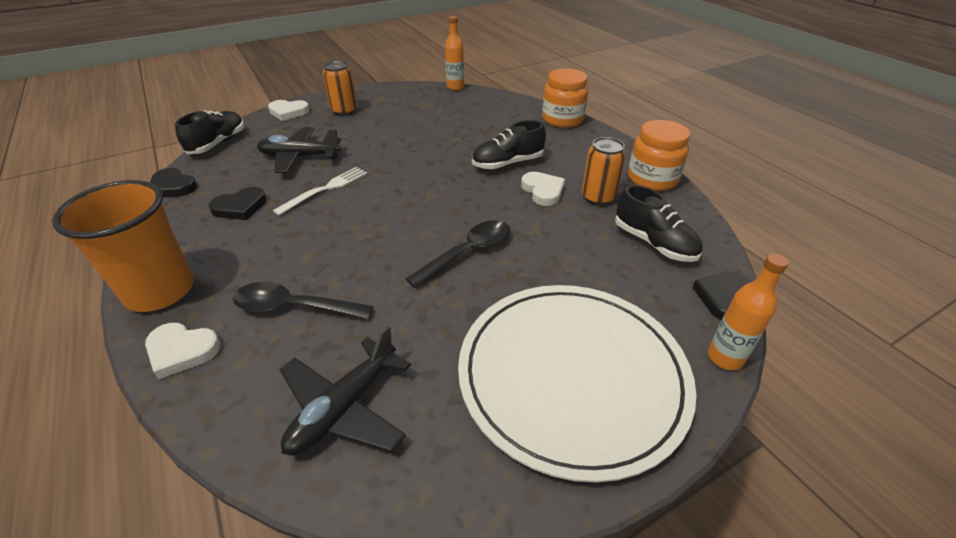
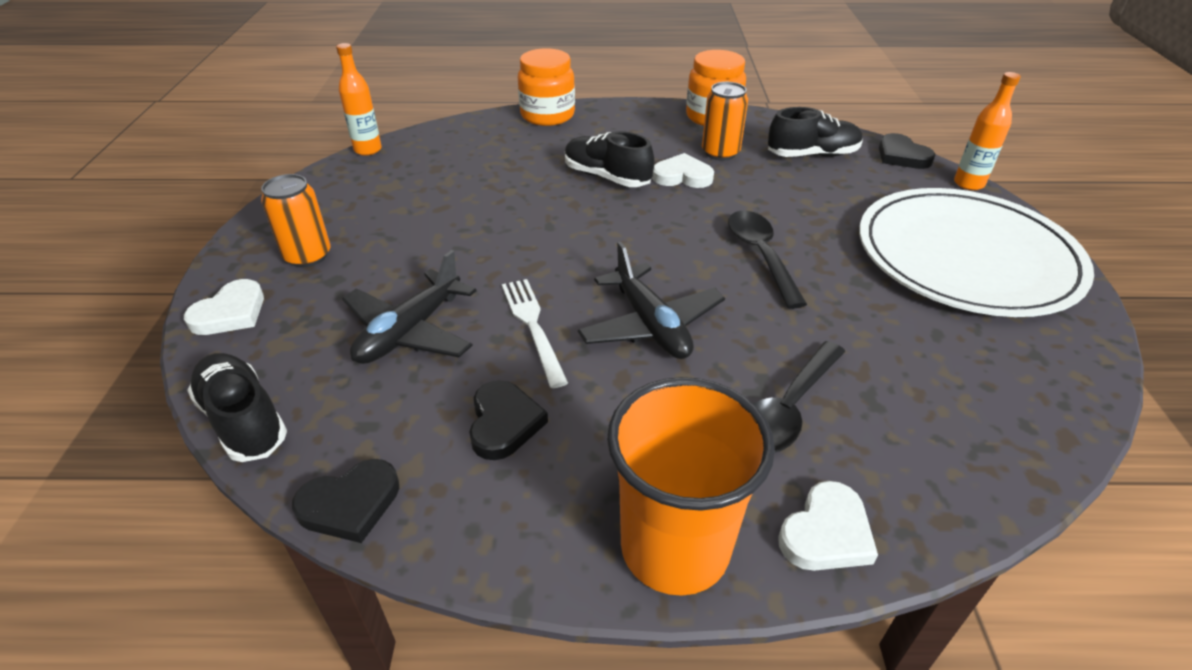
camera: 60 degrees left, 0 degrees up
(344, 408) = (969, 403): black plane -> black plane (651, 325)
(507, 163) = (607, 177): black shoe -> black shoe turned 120 degrees clockwise

